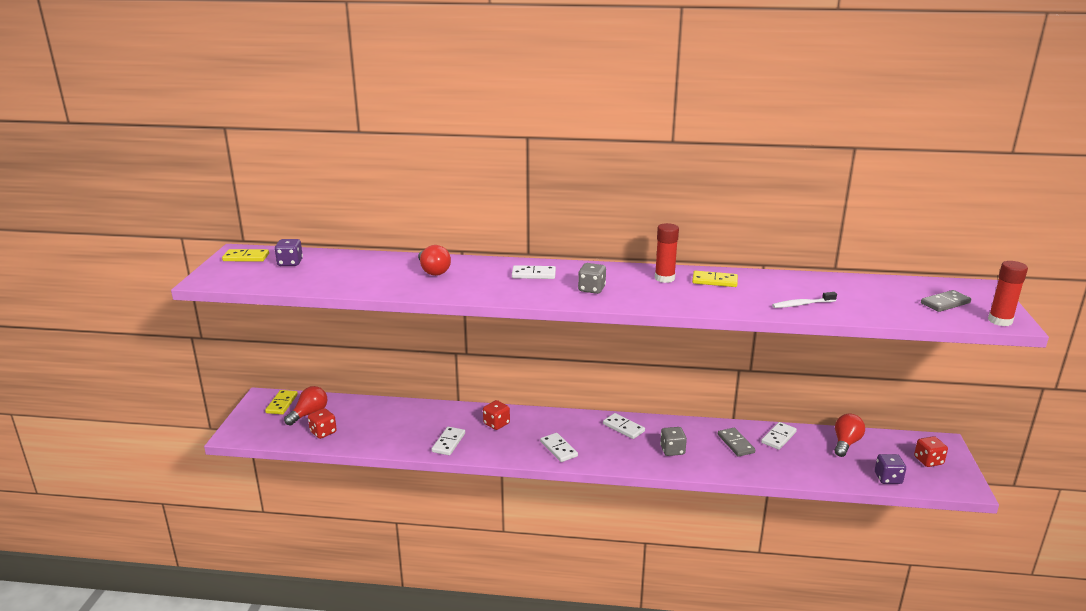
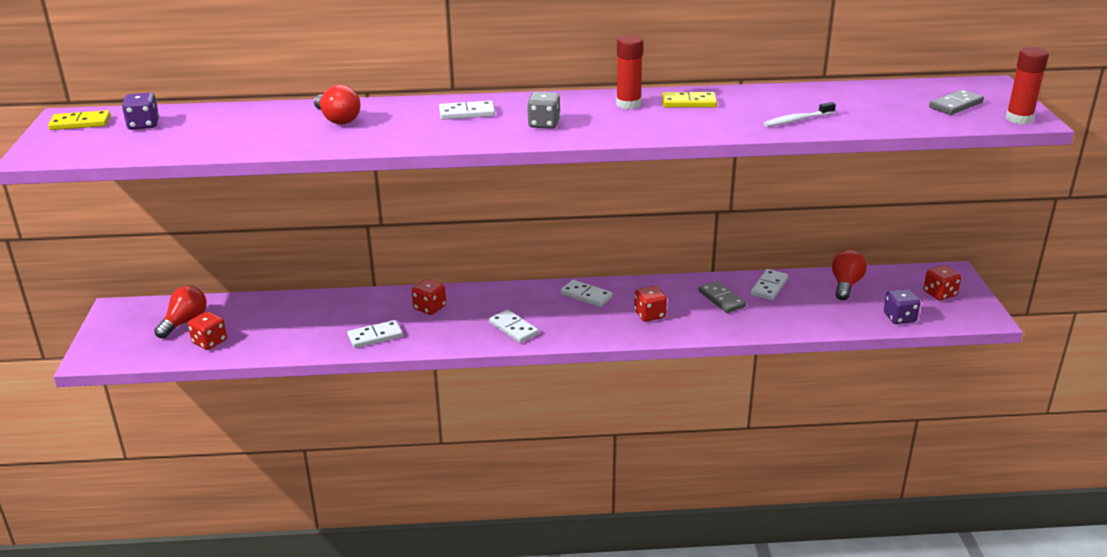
camera: 10 degrees left, 5 degrees up
(282, 404) = (144, 314): yellow domino -> none
(448, 442) = (375, 336): white domino -> white domino turned 60 degrees clockwise
(672, 450) = (649, 315): grey dice -> red dice

